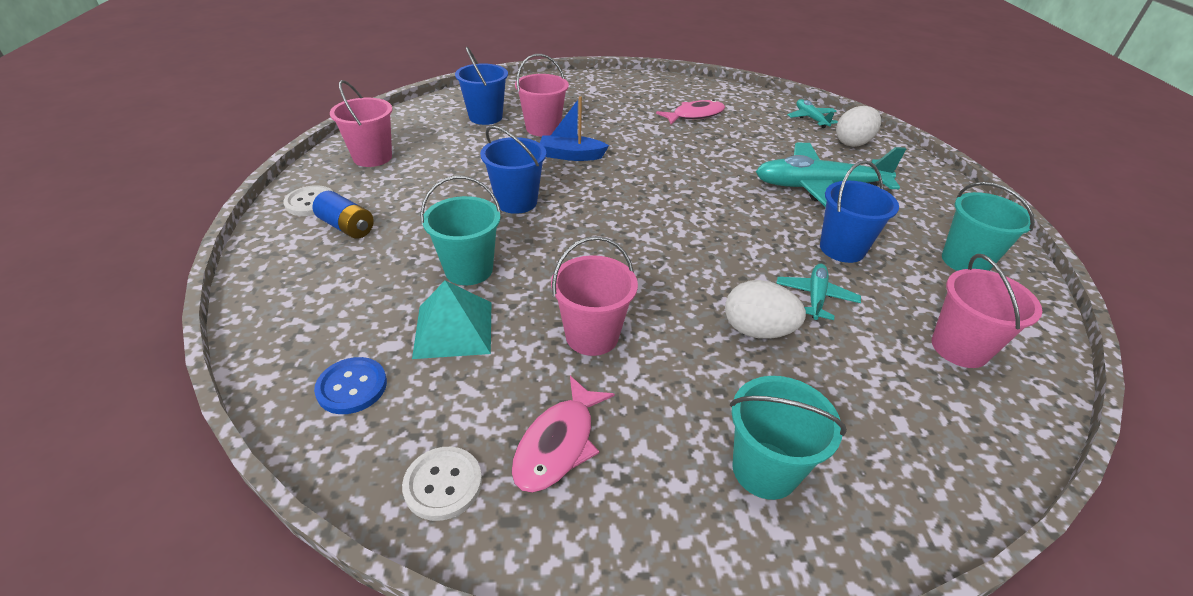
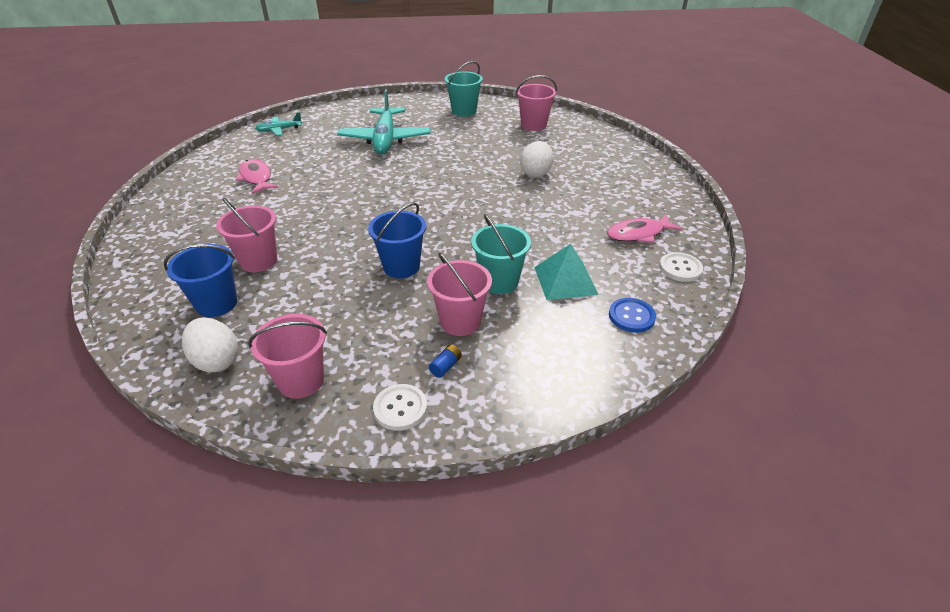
camera: 90 degrees left, 0 degrees up
(347, 227) = (445, 366): blue battery -> blue battery, size x0.58
(558, 443) = (638, 234): pink fish -> pink fish turned 135 degrees clockwise
(571, 155) = (321, 241): blue boat -> none
(592, 336) = (555, 225): pink bucket -> pink bucket (460, 321)
(764, 470) = (627, 179): turquoise bucket -> none
(815, 297) = (503, 154): turquoise plane -> none
(842, 249) = (456, 141): blue bucket -> none
(852, 143) = (323, 120): white egg -> white egg (216, 360)

